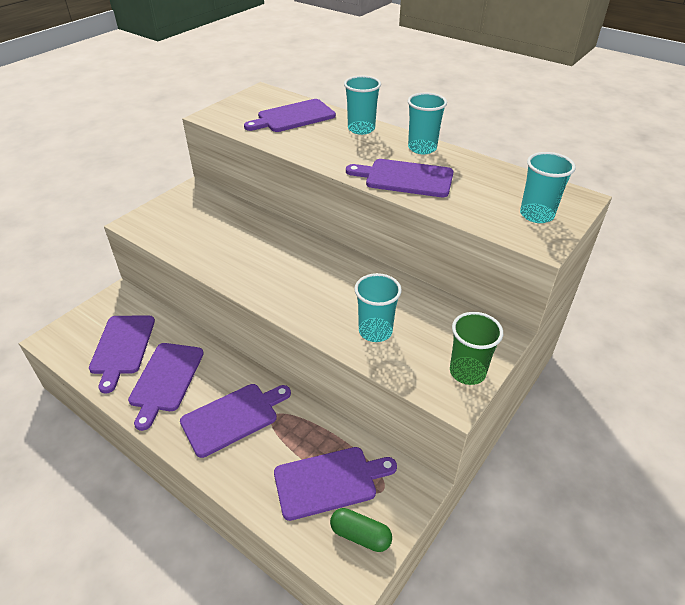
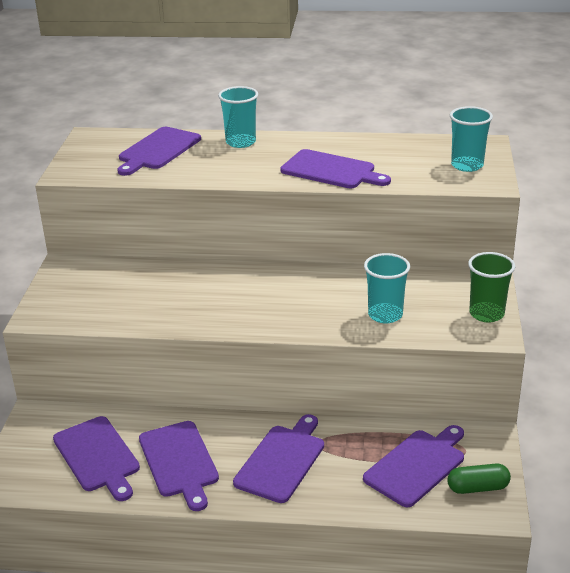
camera: 30 degrees left, 10 degrees down
(405, 178) = (331, 171): purple cutting board -> purple cutting board turned 135 degrees counterclockwise
(422, 148) = (317, 142): turquoise cup -> none

